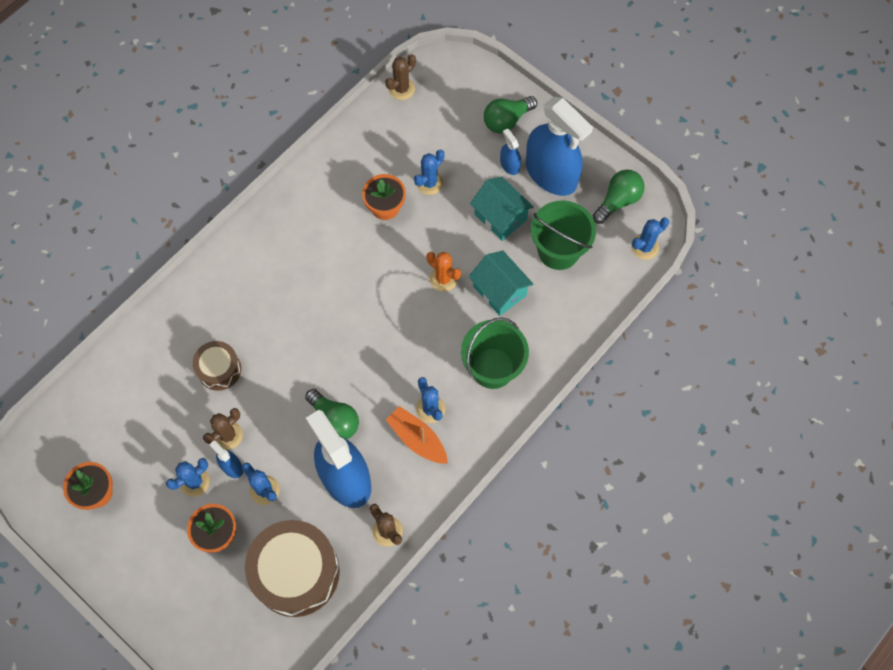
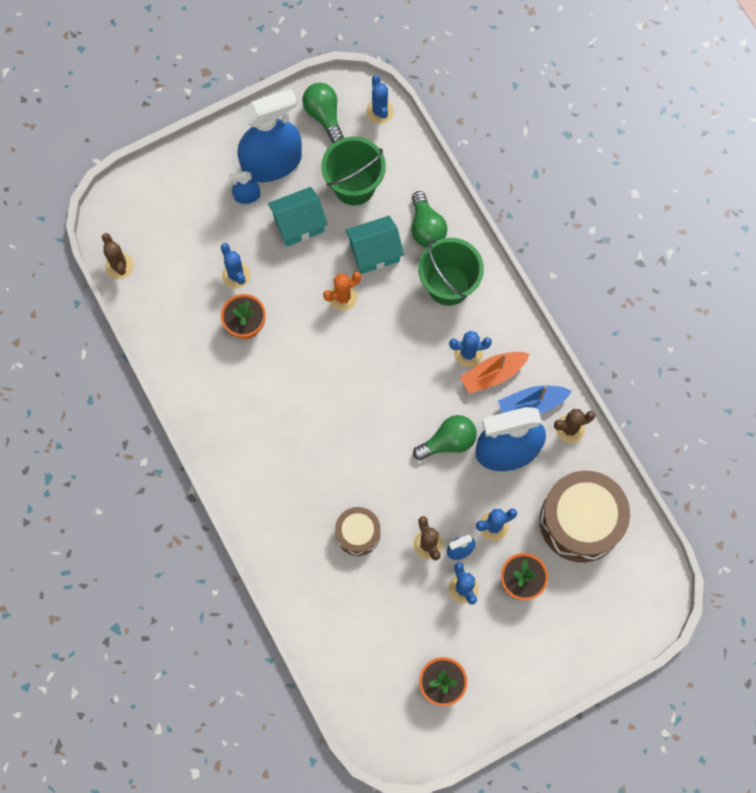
camera: 70 degrees left, 5 degrees up
(400, 486) = (531, 404): none -> blue boat
(506, 120) = (197, 181): green light bulb -> green light bulb (426, 228)

